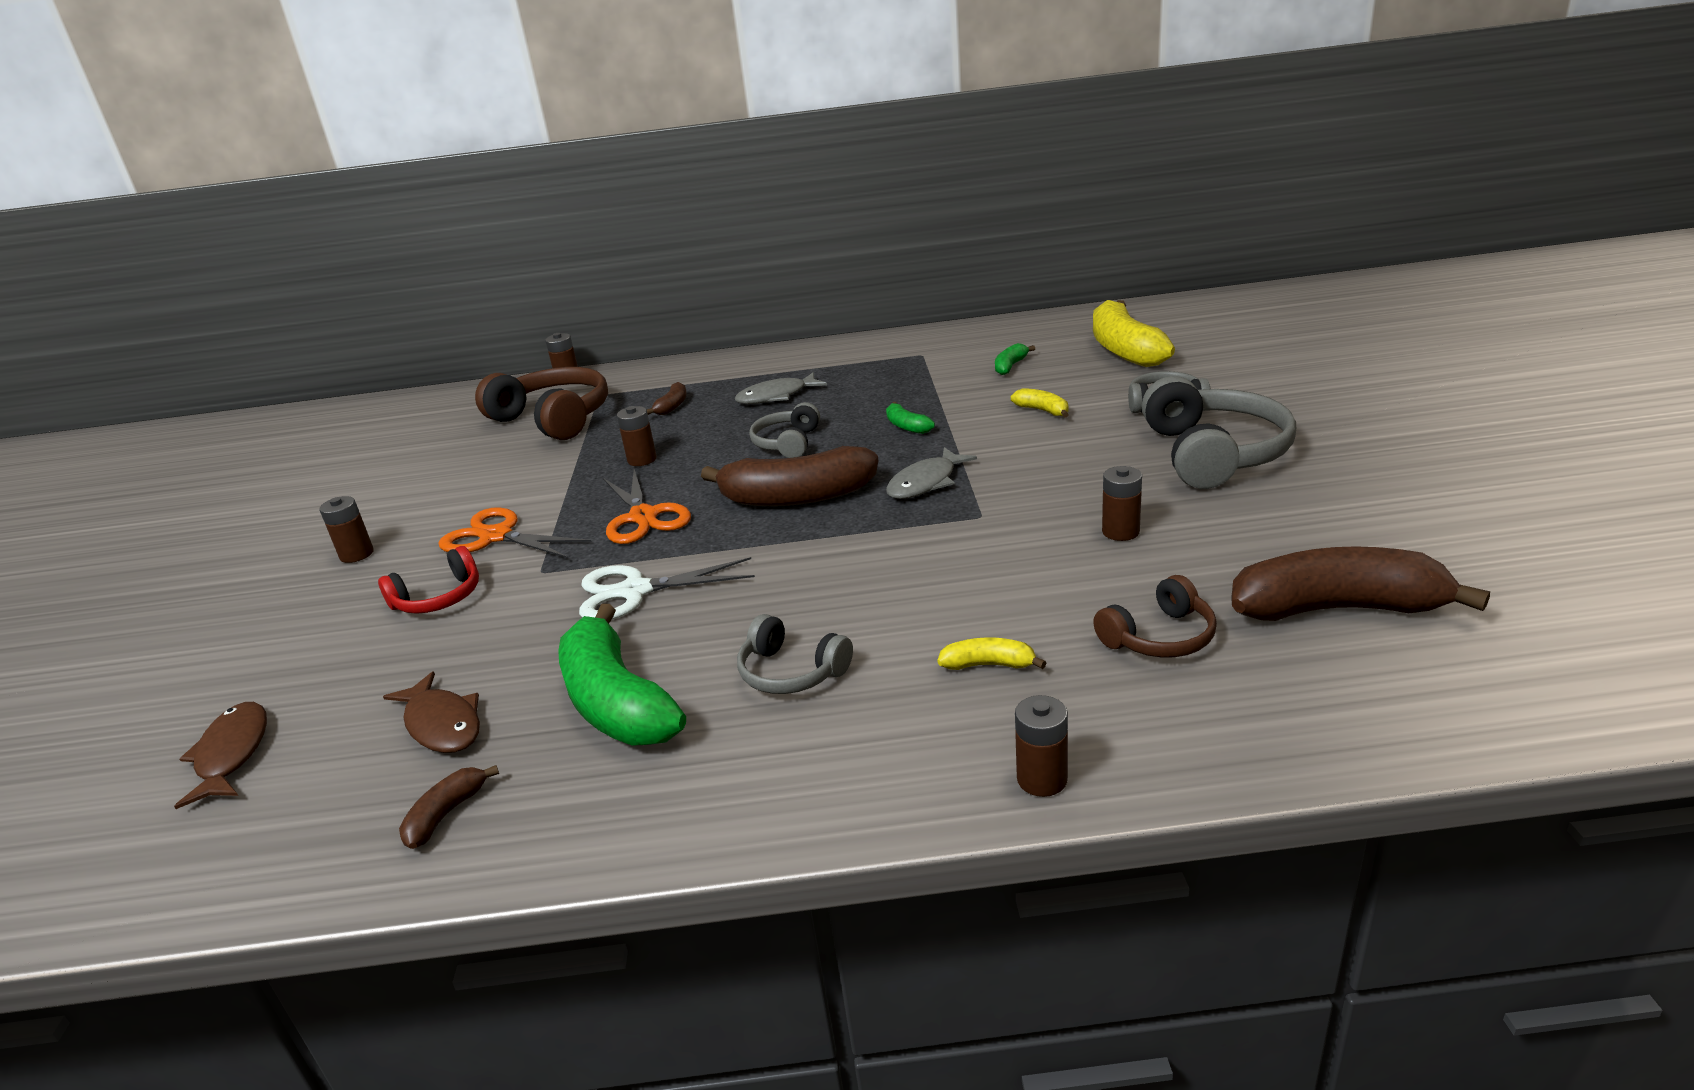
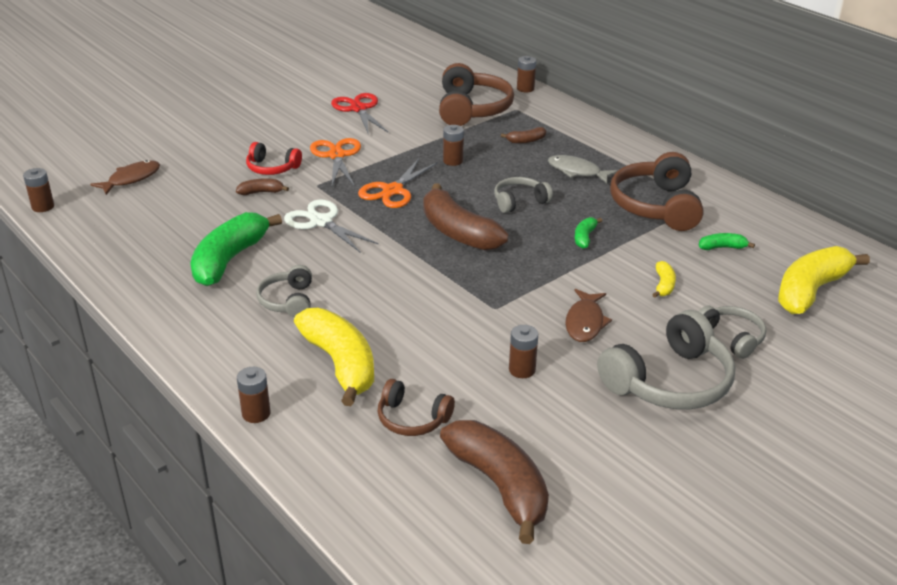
camera: 50 degrees right, 5 degrees up
(357, 554) = (289, 125): brown battery -> brown battery (43, 207)
(415, 491) = (358, 109): none -> red scissors
(442, 724) = (183, 220): brown fish -> brown fish (585, 322)
(446, 814) = (129, 252): brown banana -> brown banana (261, 192)
(898, 376) = (656, 206): none -> brown headphones
(925, 483) = (516, 272): grey fish -> none
(989, 665) = (340, 364): yellow banana -> yellow banana, size x2.24

